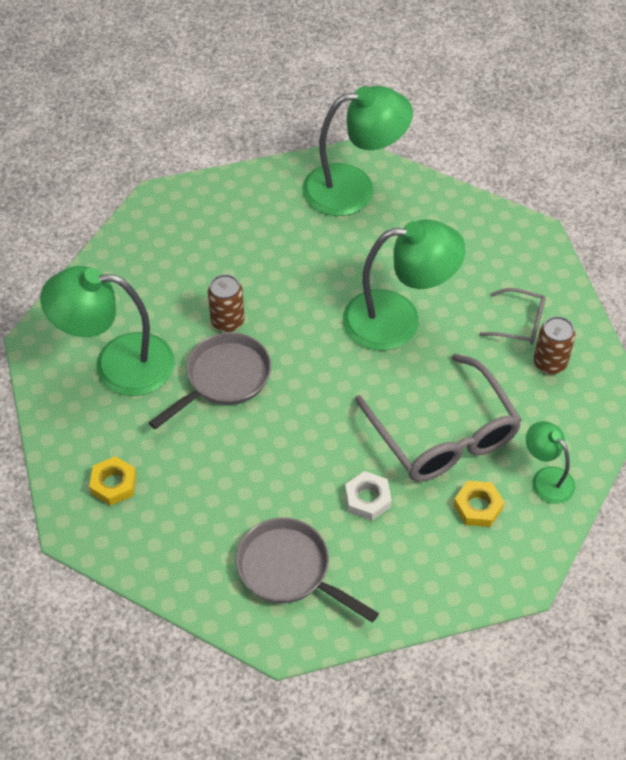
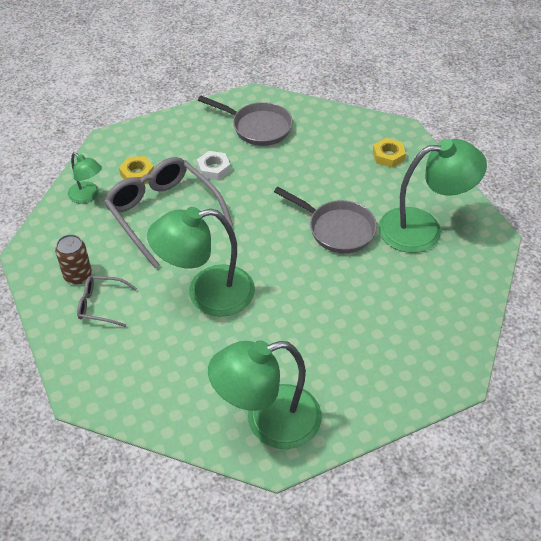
camera: 170 degrees right, 5 degrees down
(224, 379) = (337, 229): grey pan -> grey pan turned 90 degrees counterclockwise
(227, 321) = (350, 272): brown can -> none

